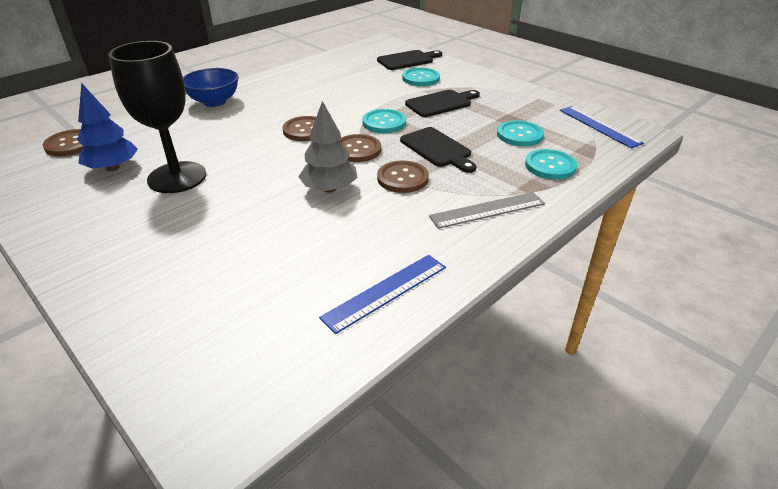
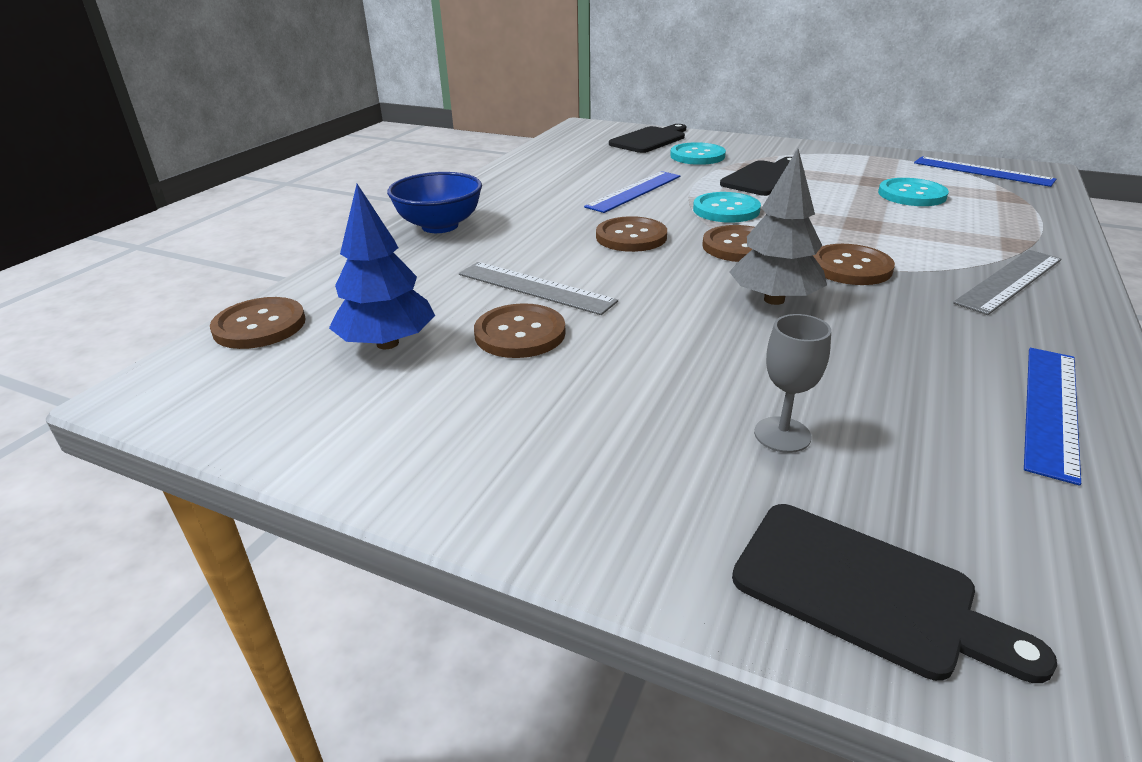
camera: 20 degrees left, 5 degrees down
(177, 177) = (520, 333): black goblet -> brown button
(216, 152) = (535, 287): none -> grey ruler
(229, 265) = (782, 435): none -> grey goblet
(347, 98) = (634, 191): none -> blue ruler
(437, 149) = (840, 226): black cutting board -> black cutting board (864, 591)
(550, 166) = (998, 220): turquoise button -> none

